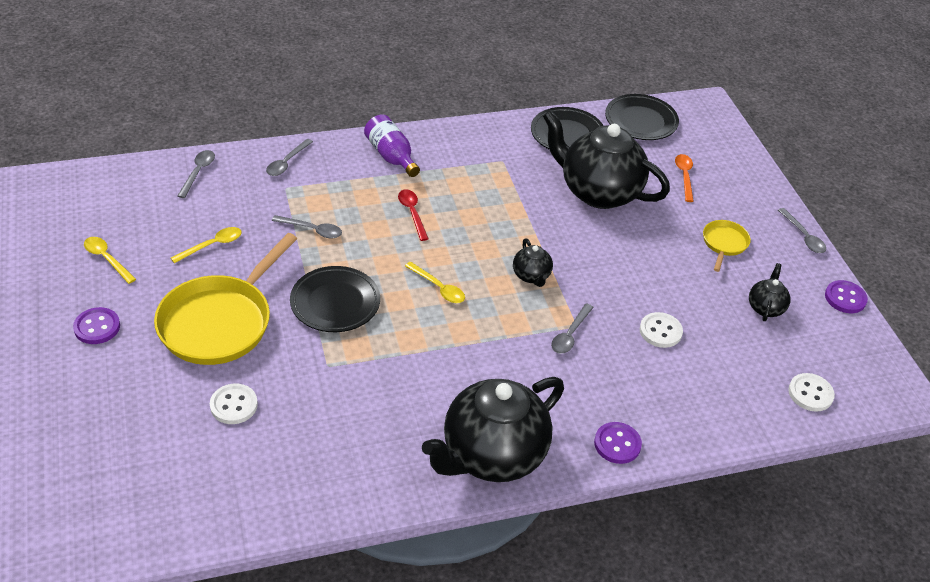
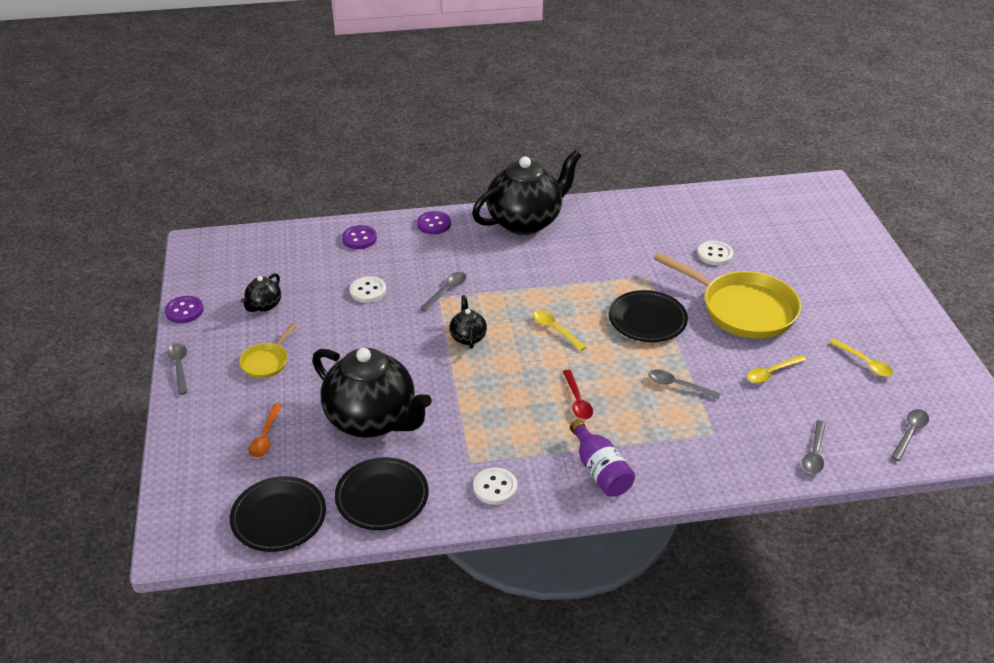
camera: 170 degrees left, 5 degrees down
(97, 327) = (843, 308): purple button -> purple button (359, 238)
(220, 321) = (742, 309): yellow pan -> yellow pan turned 90 degrees clockwise
(287, 162) = (719, 464): grey spoon -> grey spoon (910, 433)
(810, 393) = (270, 247): white button -> white button (495, 487)

